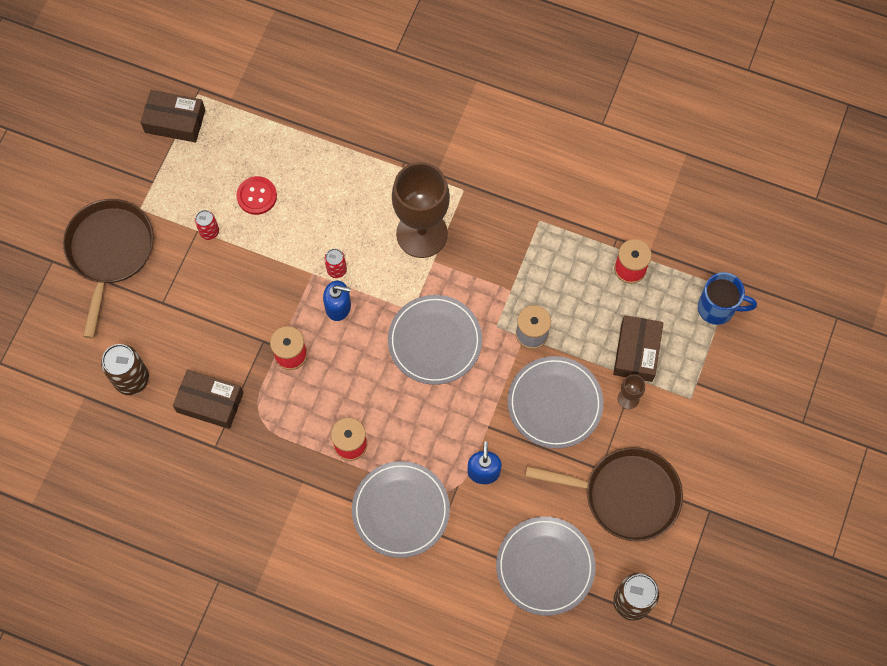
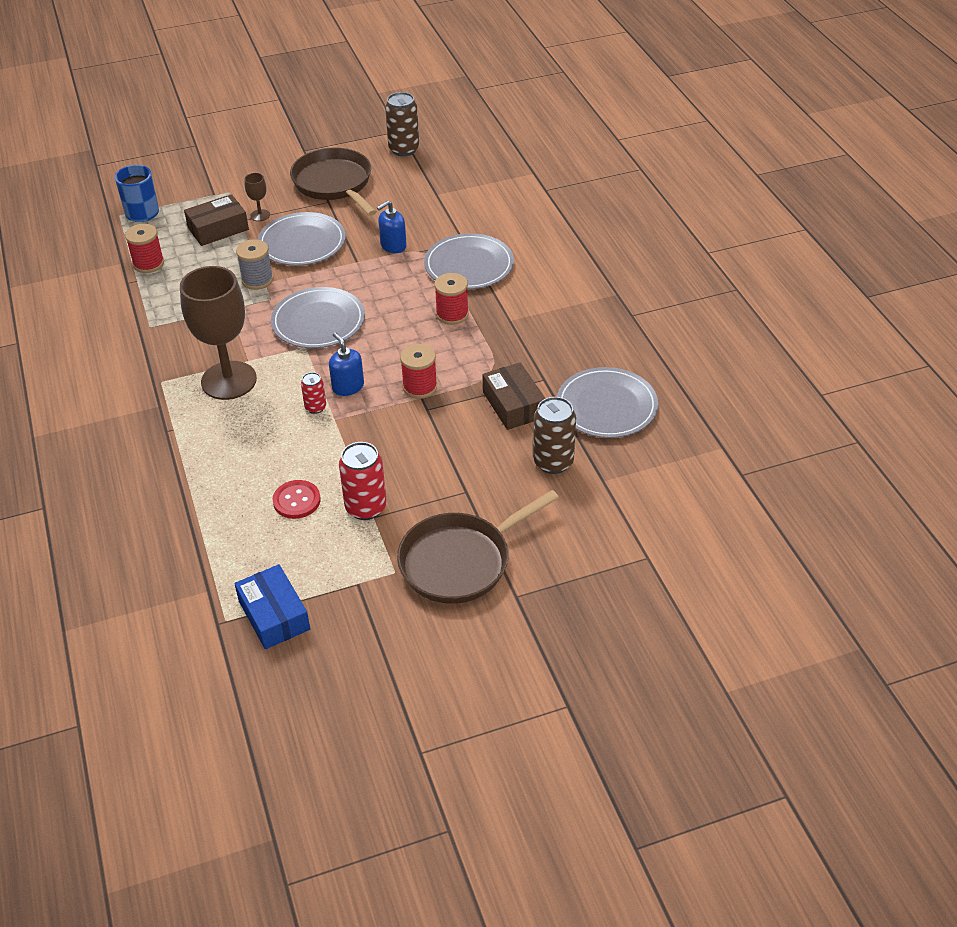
camera: 130 degrees left, 25 degrees down
(175, 121) = (274, 615): brown box -> blue box
(209, 232) = (366, 507): red can -> red can, size x1.78
(545, 566) = (425, 189): grey plate -> grey plate (606, 406)

